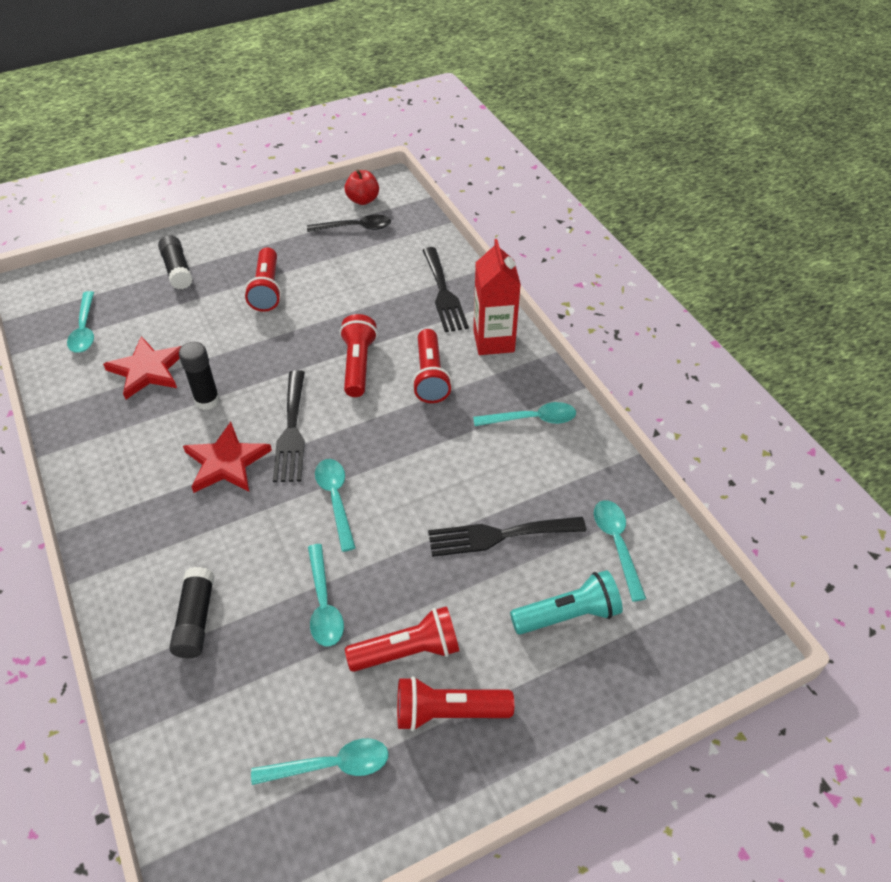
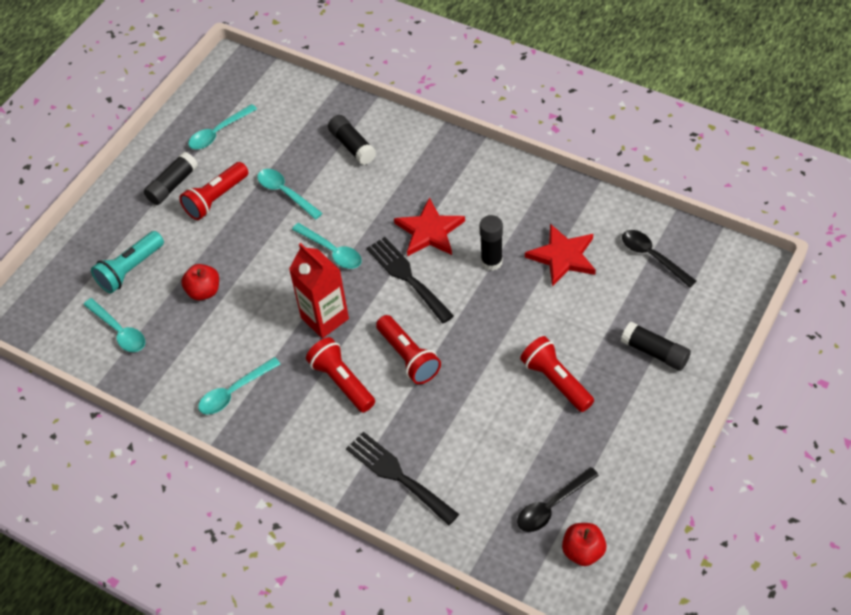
camera: 150 degrees right, 5 degrees up
(84, 330) = (652, 256): turquoise spoon -> black spoon
(448, 712) = (172, 185): red flashlight -> black glue stick
(493, 341) = (314, 449): red carton -> red carton (324, 318)
(499, 535) = (204, 291): black fork -> red apple

